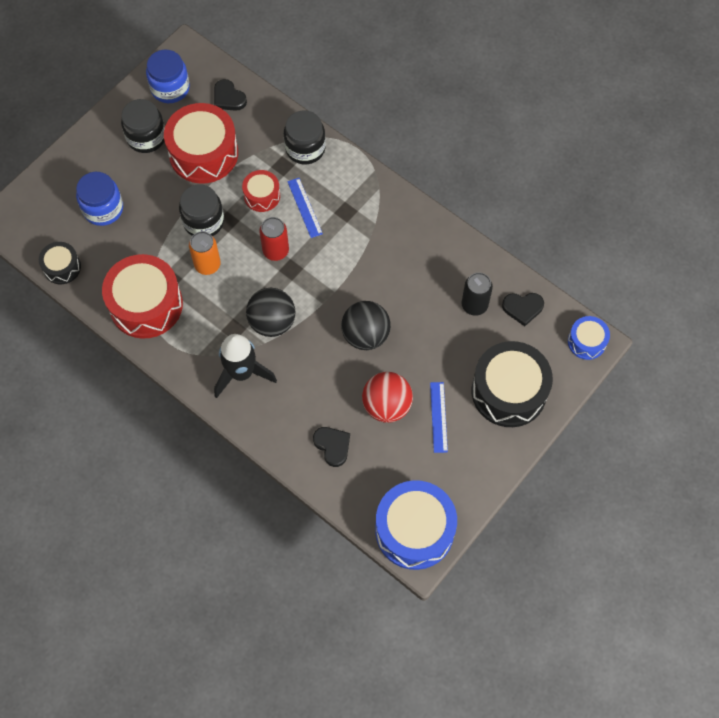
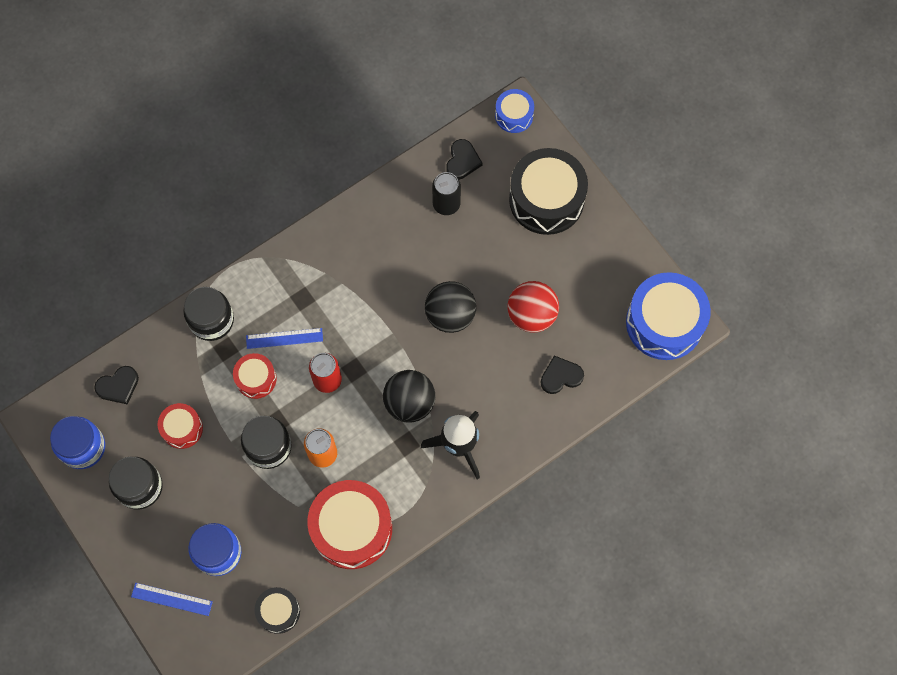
camera: 75 degrees left, 5 degrees up
(203, 153) = (182, 428): red drum -> red drum, size x0.52
(438, 417) = (556, 270): blue ruler -> blue ruler (172, 599)

